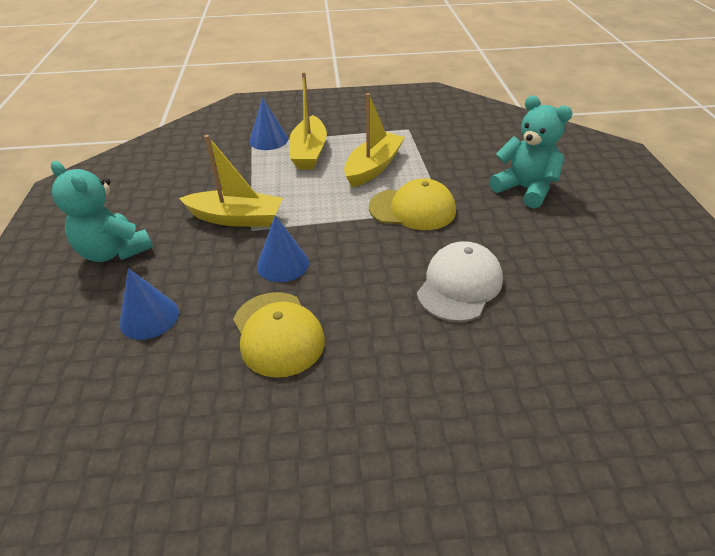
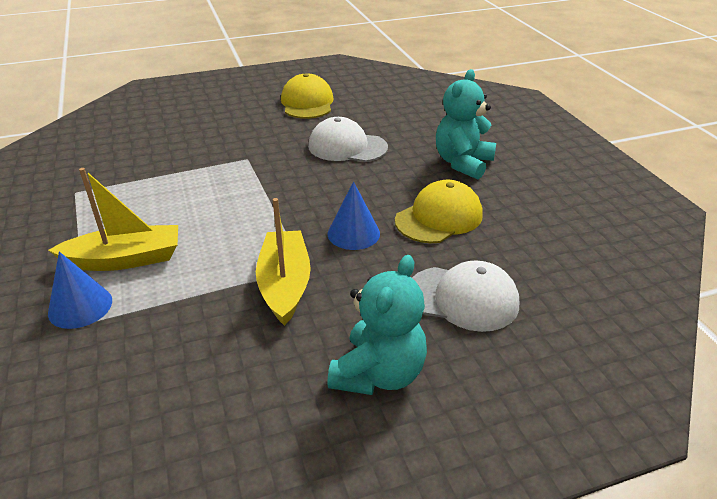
camera: 105 degrees left, 5 degrees down
(149, 317) = (463, 298): blue cone -> white cap
(373, 167) = (167, 205): yellow boat -> none
(412, 209) = (248, 174): yellow cap -> yellow cap (307, 103)
(525, 189) = (209, 125): turquoise teddy bear -> turquoise teddy bear (462, 163)

